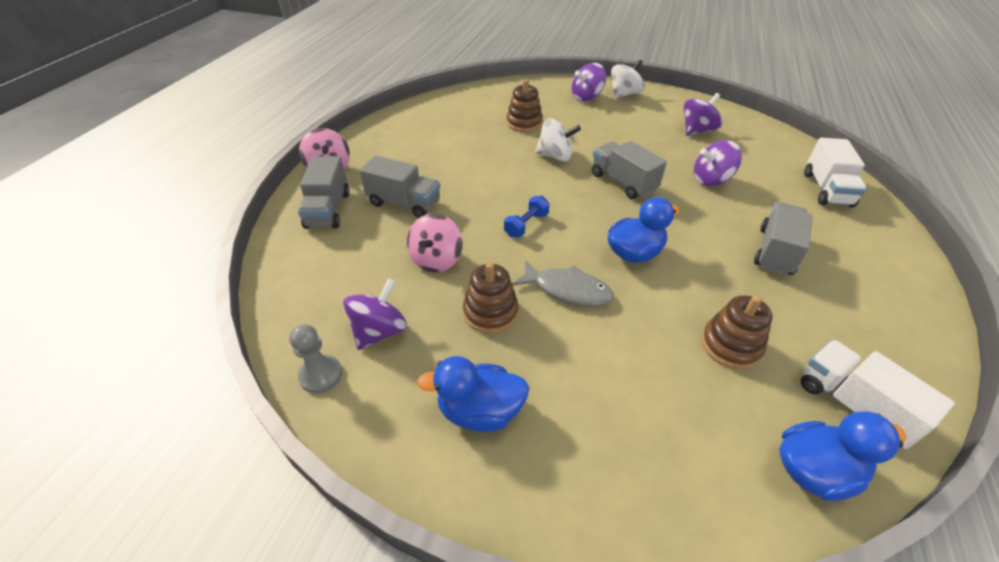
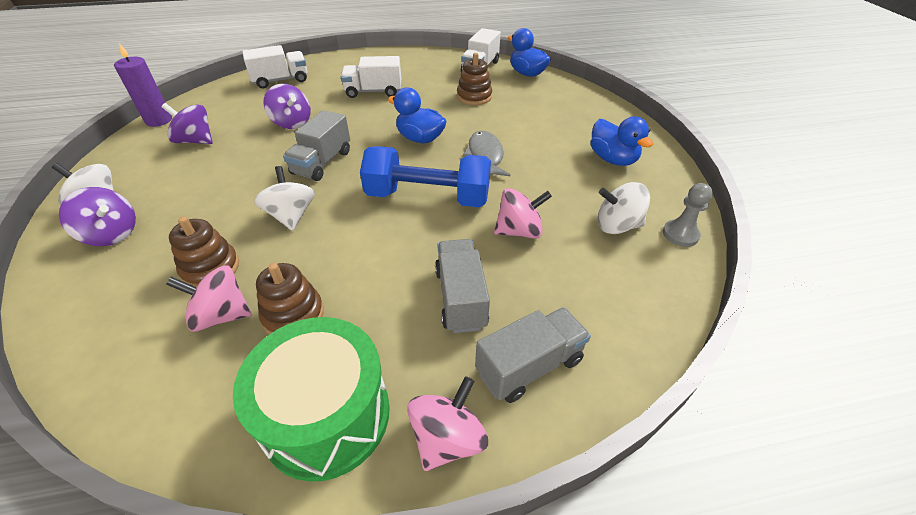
camera: 120 degrees left, 0 degrees up
(380, 331) = (617, 226): purple spinning top -> white spinning top
(384, 141) = (326, 415): none -> green drum
(481, 122) = (221, 315): none -> pink spinning top
(490, 312) = (541, 181): brown stacking toy -> brown stacking toy (293, 315)
(526, 225) = (428, 197): blue dumbbell -> blue dumbbell, size x2.27
(744, 118) = (159, 120): none -> purple candle
(775, 251) = (373, 92): grey truck -> white truck

